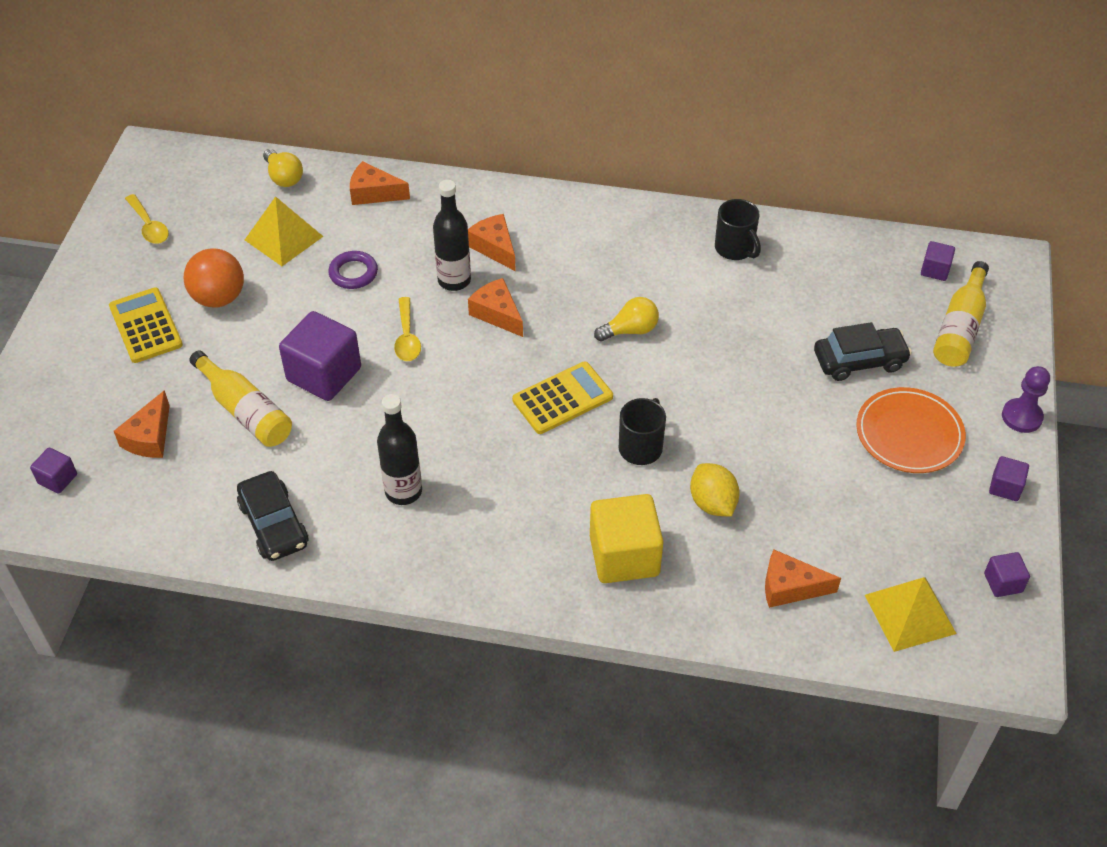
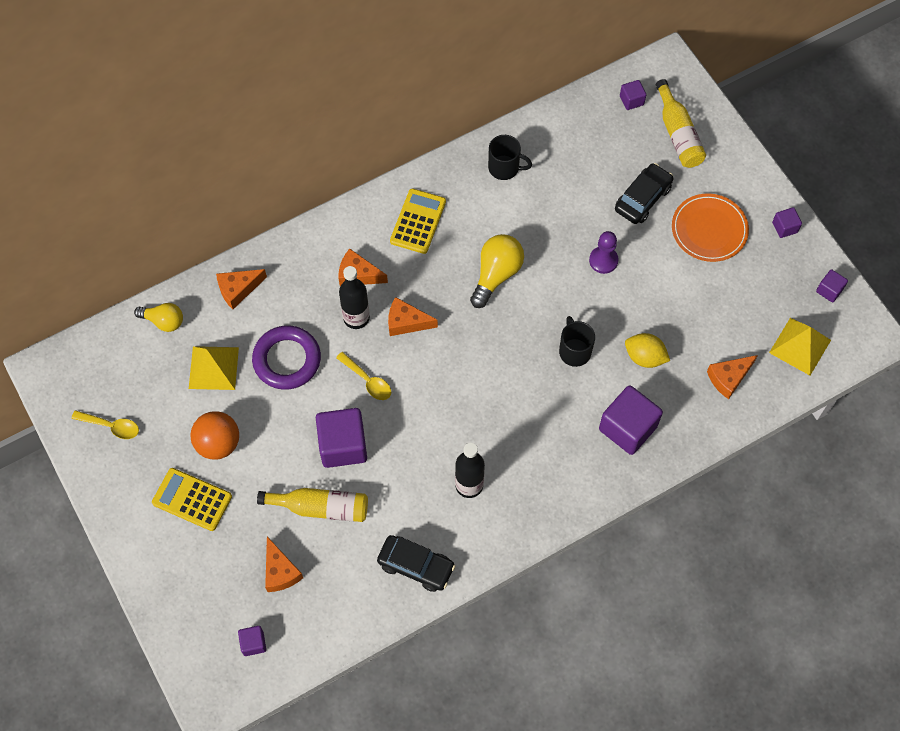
camera: 40 degrees left, 15 degrees up
(353, 273) = (287, 360): purple ring -> purple ring, size x1.71
(562, 398) = (500, 352): yellow calculator -> yellow calculator (418, 221)
(624, 556) = (627, 428): yellow cube -> purple cube
(630, 330) = (496, 274): yellow light bulb -> yellow light bulb, size x1.52
(1021, 417) = (757, 173): purple pawn -> purple pawn (603, 260)

